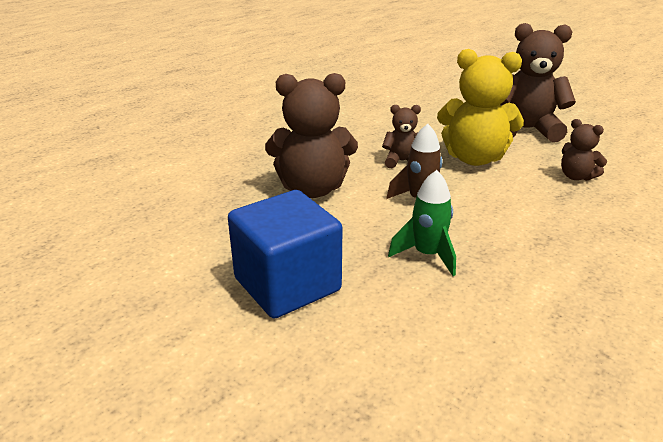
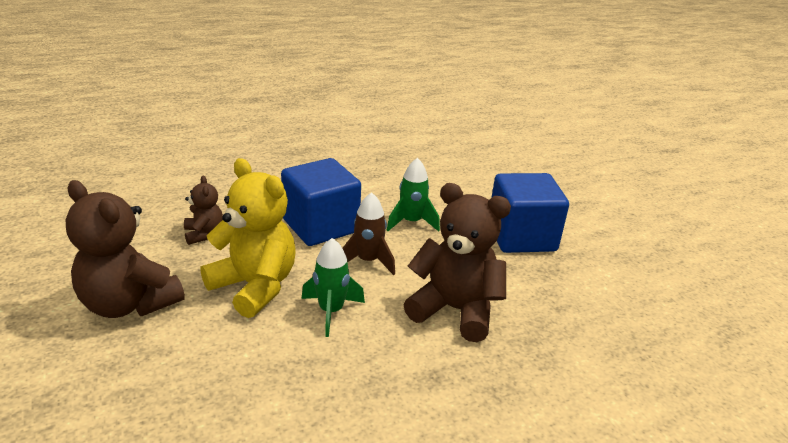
camera: 155 degrees left, 0 degrees up
(402, 161) = (331, 311): brown teddy bear -> green rocket
(505, 217) = (320, 226): none -> blue cube

